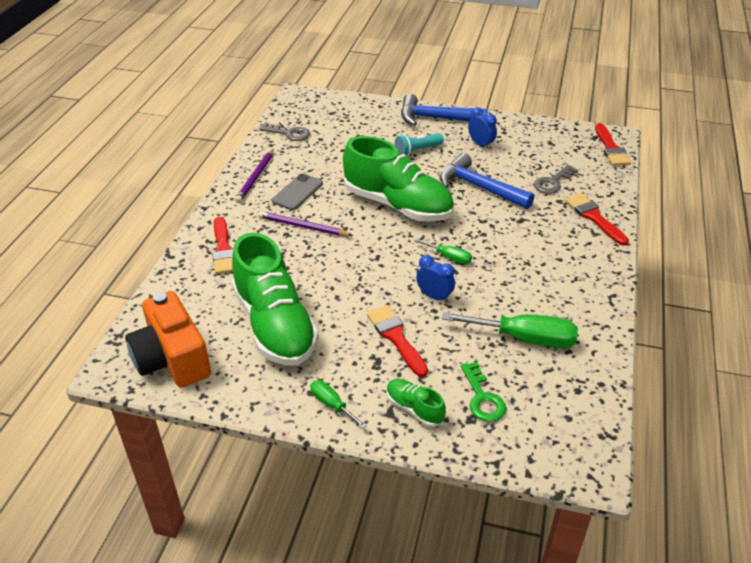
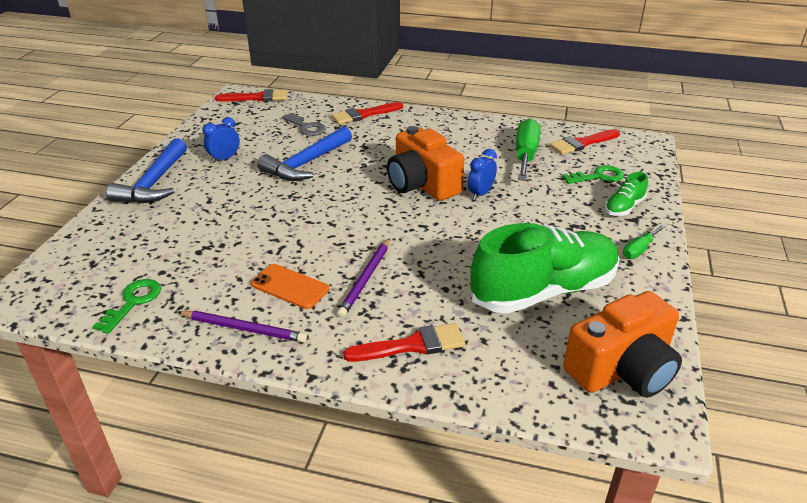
camera: 90 degrees left, 5 degrees down
(289, 133) = (133, 302): grey key -> green key
(297, 192) = (290, 287): grey phone -> orange phone
(396, 337) = (541, 215): red brush -> red brush (582, 143)
(398, 205) = (331, 212): green shoe -> none
(417, 151) = (223, 197): turquoise flashlight -> none
(449, 257) = (422, 184): green screwdriver -> orange camera

